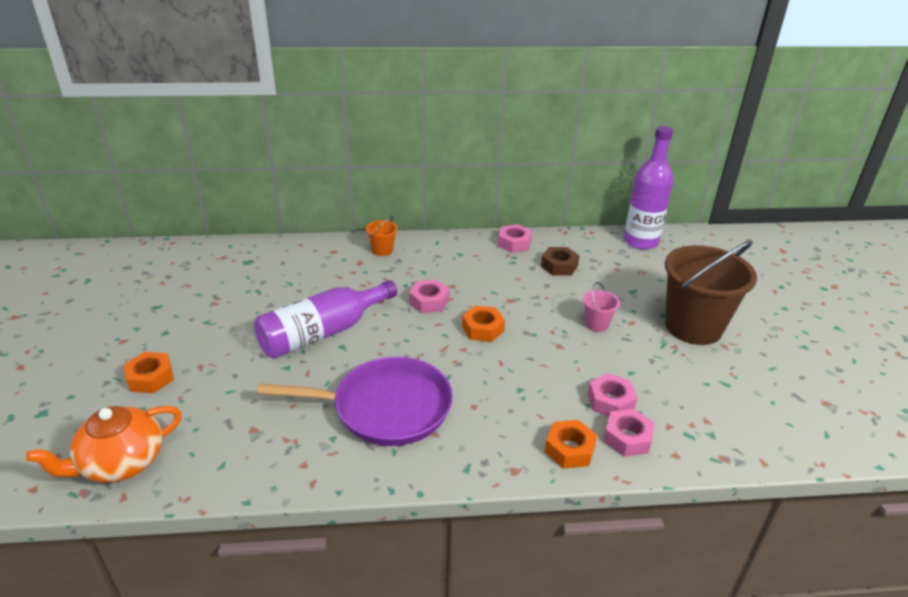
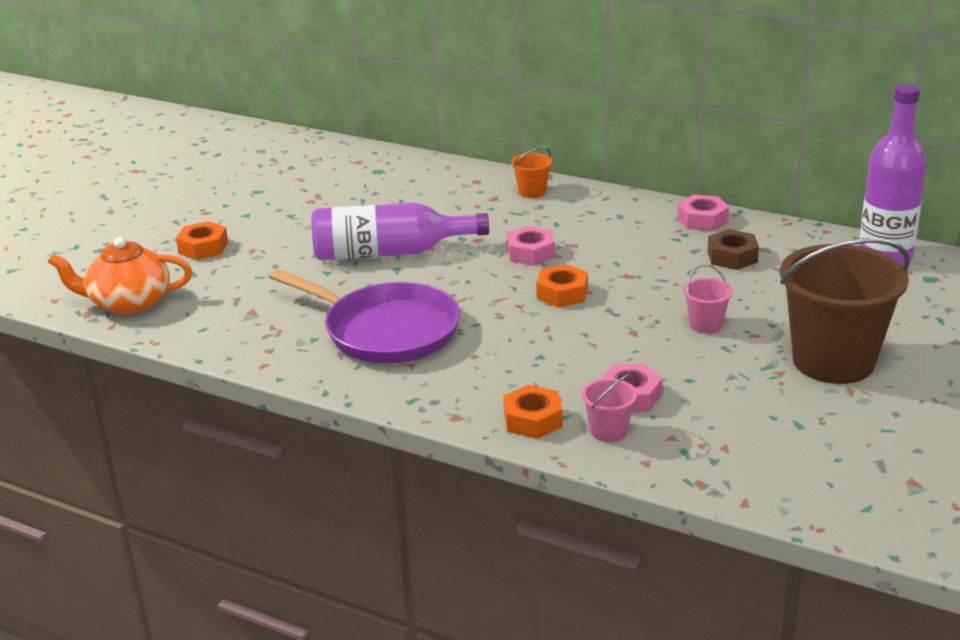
camera: 35 degrees right, 5 degrees down
(627, 438) = (608, 431): pink nut -> pink bucket

